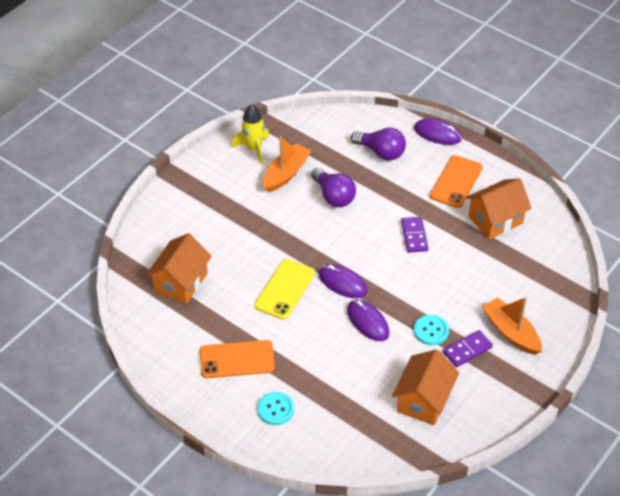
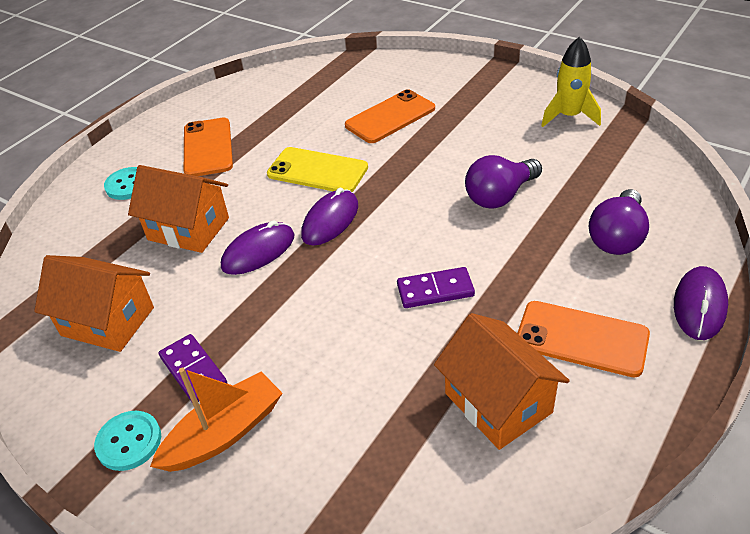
camera: 90 degrees right, 5 degrees down
(180, 282) = (326, 94): orange house -> orange house (188, 229)
(226, 244) = (390, 117): none -> orange phone
(286, 174) = (531, 148): orange boat -> none
(431, 331) = (236, 322): turquoise button -> turquoise button (129, 442)

